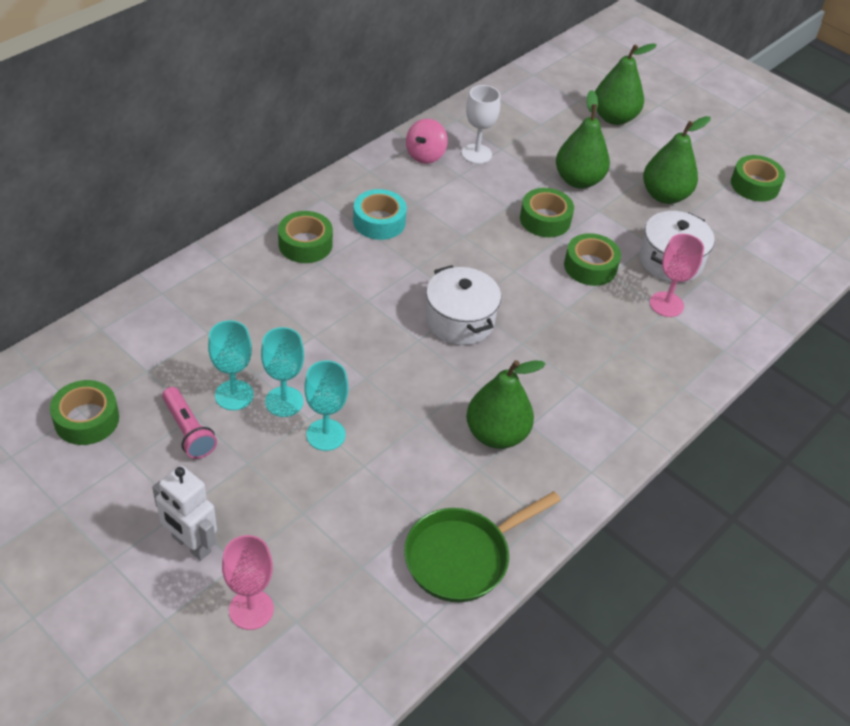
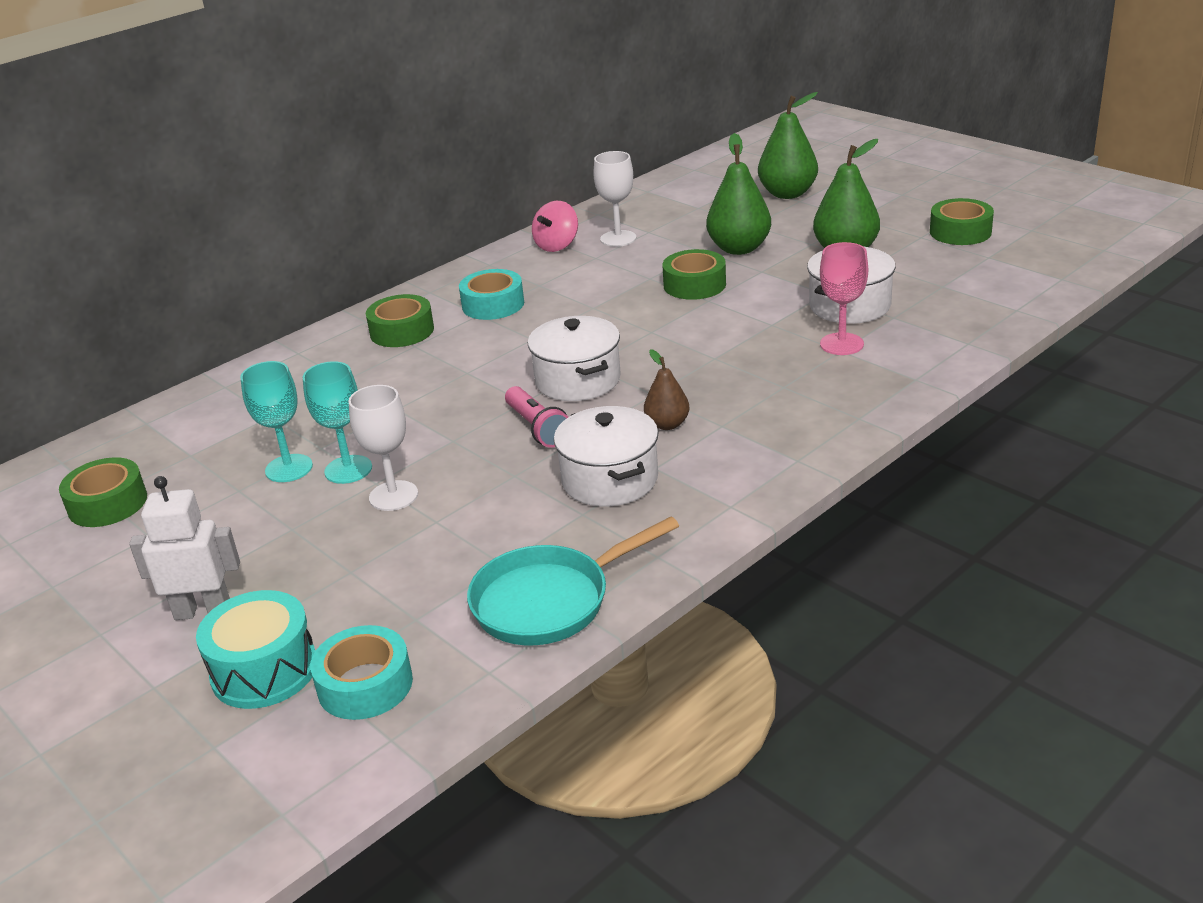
camera: 10 degrees right, 15 degrees down
(188, 431) = (226, 505): pink flashlight -> pink flashlight (537, 428)
(191, 544) = (203, 611): white robot -> white robot turned 135 degrees clockwise
(251, 609) = (264, 670): pink goblet -> turquoise drum
(326, 435) = (393, 496): turquoise goblet -> white goblet
(332, 629) = (365, 685): none -> turquoise tape
(462, 557) = (549, 601): green pan -> turquoise pan
(496, 434) = (610, 479): green pear -> white pot
(536, 379) = (667, 424): none -> brown pear
(590, 266) = (747, 319): green tape -> none

